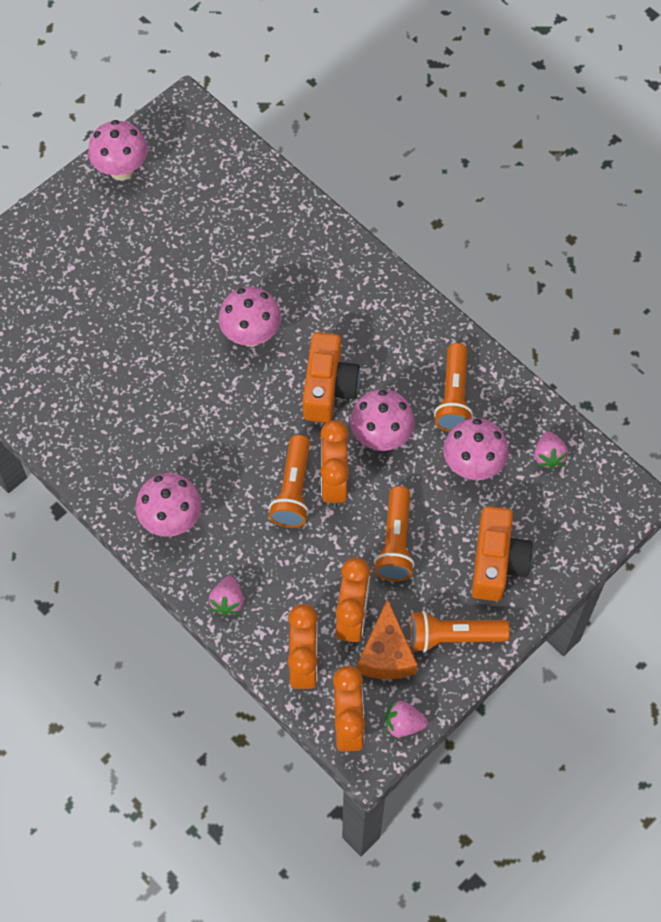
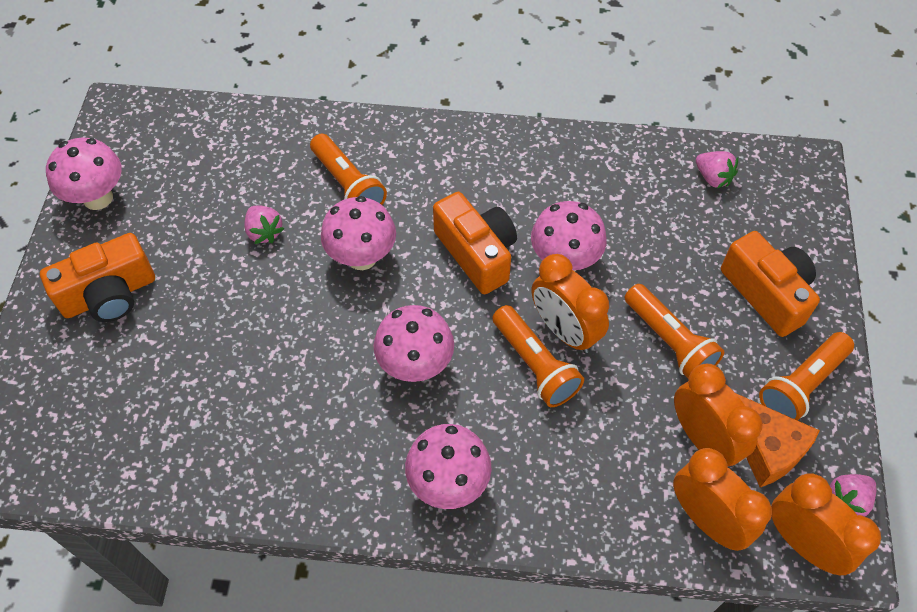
camera: 40 degrees left, 5 degrees down
(76, 246) = (109, 294): none -> orange camera
(227, 601) = (579, 519): pink strawberry -> pink strawberry (264, 232)
(454, 397) = (590, 185): orange flashlight -> orange flashlight (348, 185)
(473, 465) = (663, 228): pink mushroom -> pink mushroom (415, 365)

